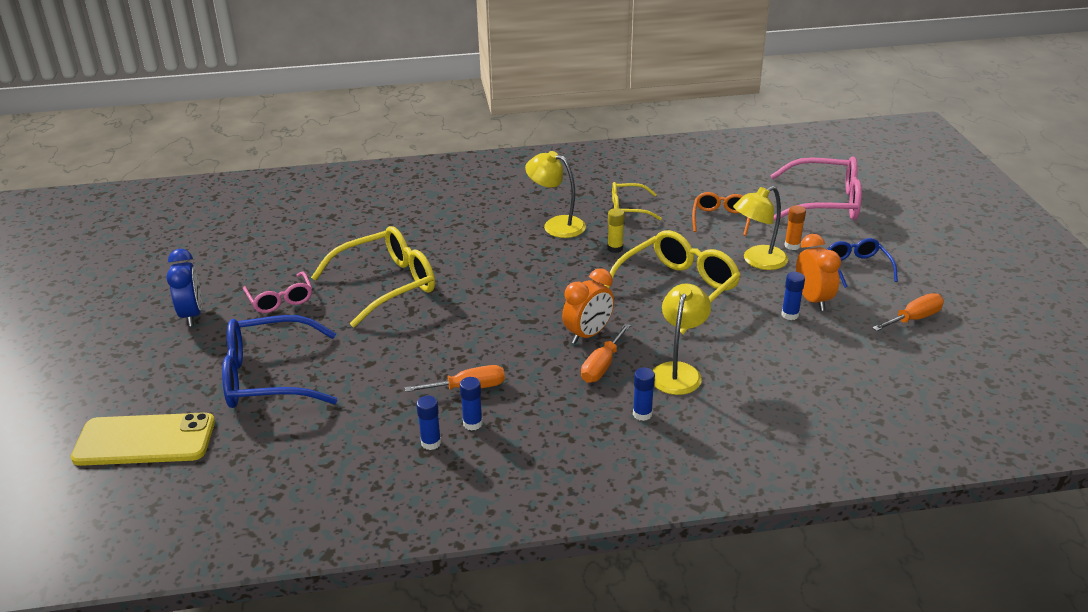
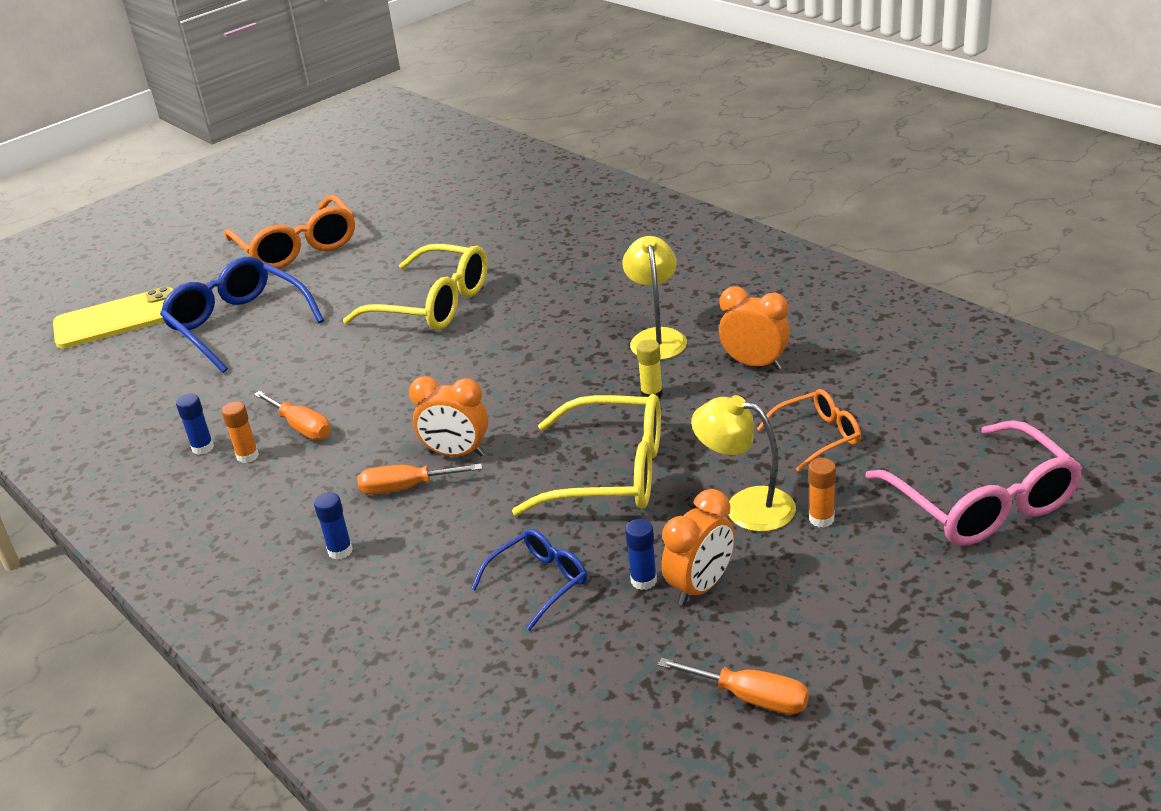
camera: 60 degrees right, 0 degrees up
(145, 440) = (117, 319): yellow phone -> yellow phone turned 75 degrees counterclockwise
(192, 315) = (297, 247): blue clock -> orange glasses
(280, 300) = (357, 270): pink glasses -> none
(472, 423) = (247, 456): blue glue stick -> orange glue stick
(628, 208) = (755, 364): yellow glasses -> orange clock
(678, 371) = (440, 543): yellow lamp -> none
(857, 267) = (832, 596): blue glasses -> blue glasses (539, 582)

